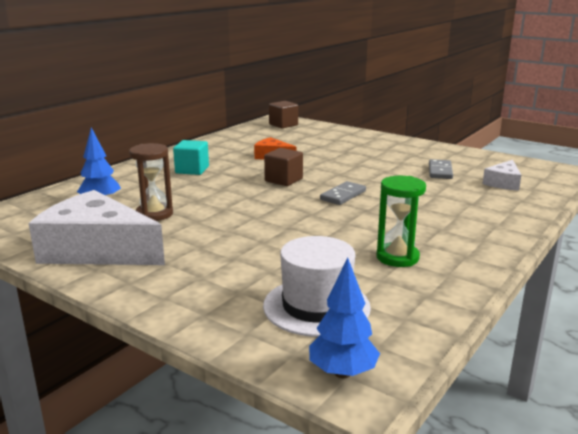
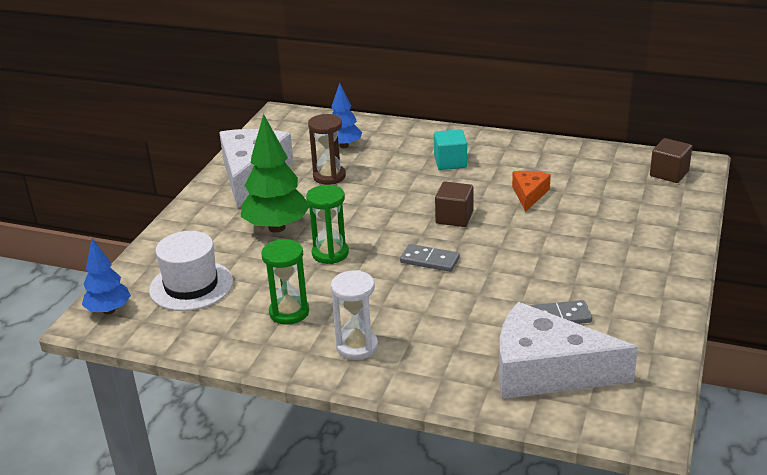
camera: 75 degrees right, 10 degrees up
(231, 248) = (277, 227): none -> green tree
(303, 229) = (330, 253): none -> green hourglass
(462, 235) = (357, 346): none -> white hourglass
(503, 183) = (546, 371): white cheese -> white cheese, size x2.04

